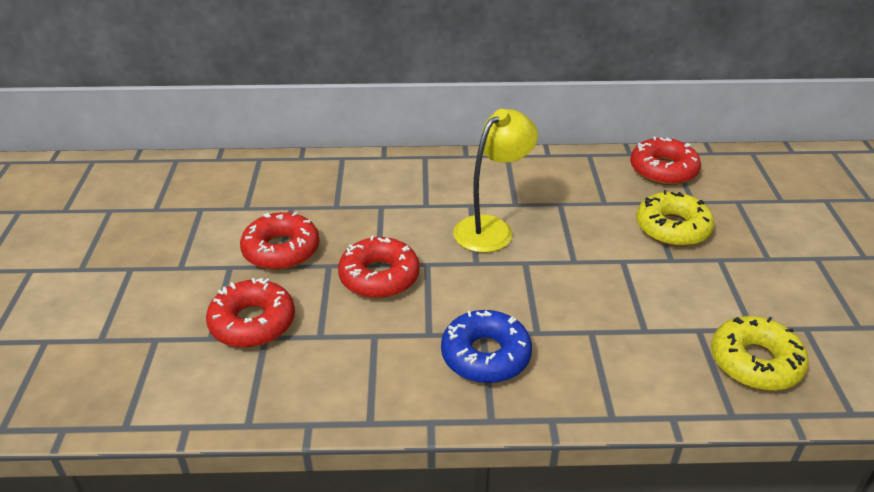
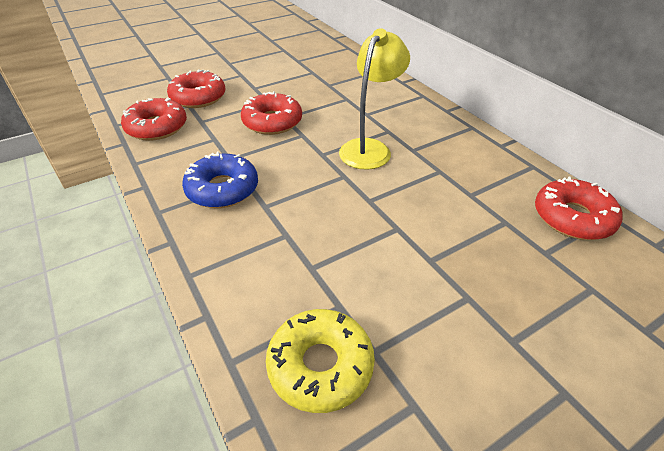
camera: 60 degrees right, 5 degrees up
(281, 250) = (269, 83): red donut -> red donut (157, 127)
(491, 228) = (369, 148): yellow lamp -> yellow lamp turned 75 degrees counterclockwise
(672, 228) = (482, 248): yellow donut -> none

